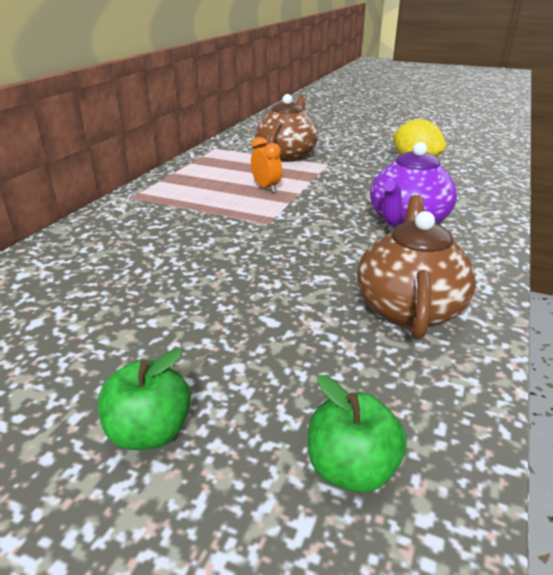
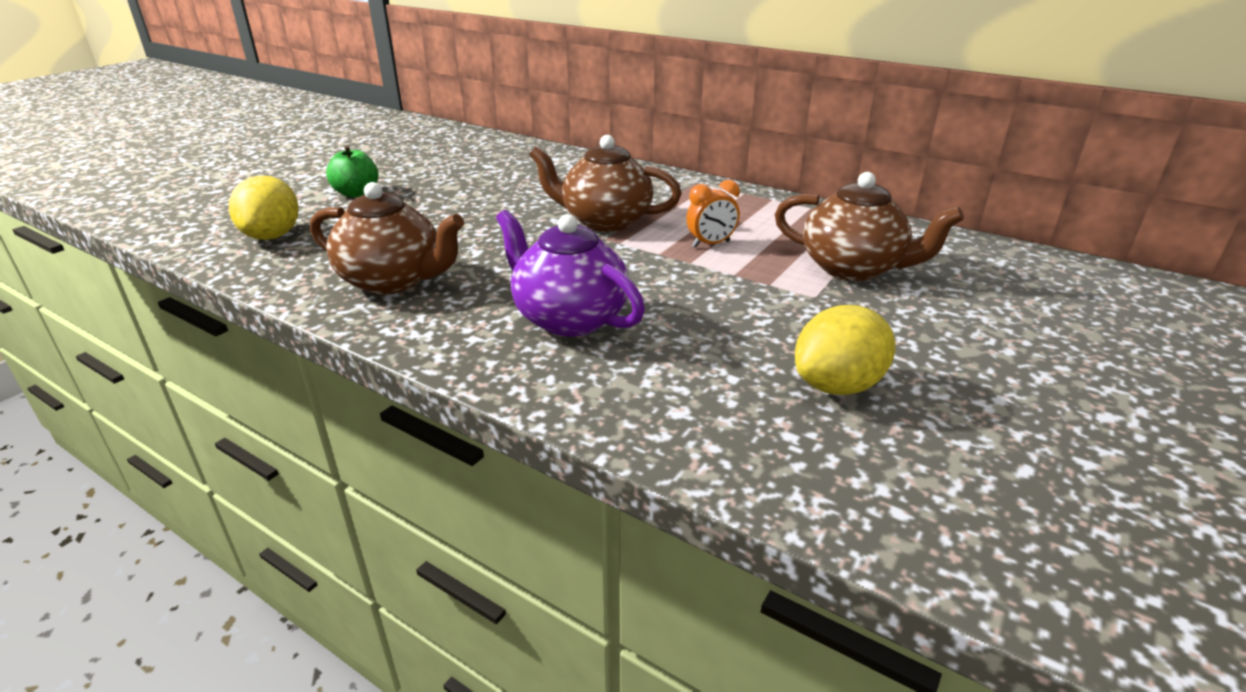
camera: 100 degrees right, 0 degrees up
(231, 226) = (605, 221): none -> brown teapot
(351, 468) = (272, 236): green apple -> yellow lemon

